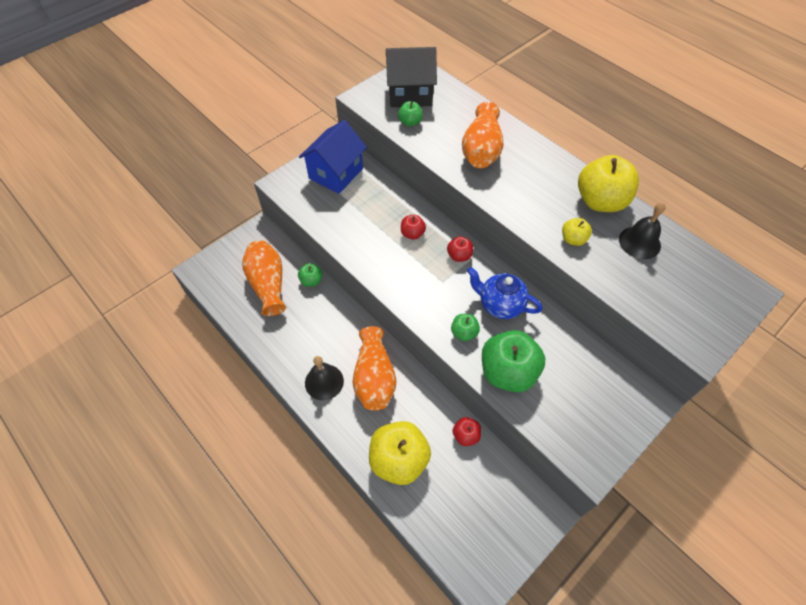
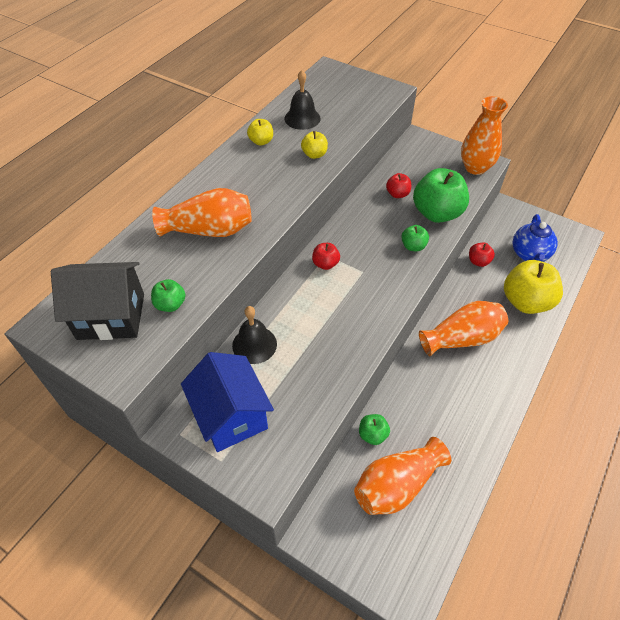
camera: 105 degrees left, 5 degrees down
(324, 382) = (488, 381): black bell -> black bell (254, 344)
(336, 173) = (231, 416): blue house -> blue house turned 45 degrees clockwise
(410, 94) = (111, 316): black house -> black house turned 75 degrees counterclockwise
(412, 234) = (309, 308): red apple -> red apple (397, 194)
(500, 305) = (371, 226): blue teapot -> blue teapot (529, 255)
(582, 448) = (475, 168): none -> orange vase
(600, 201) = (261, 141): yellow apple -> yellow apple, size x0.48

